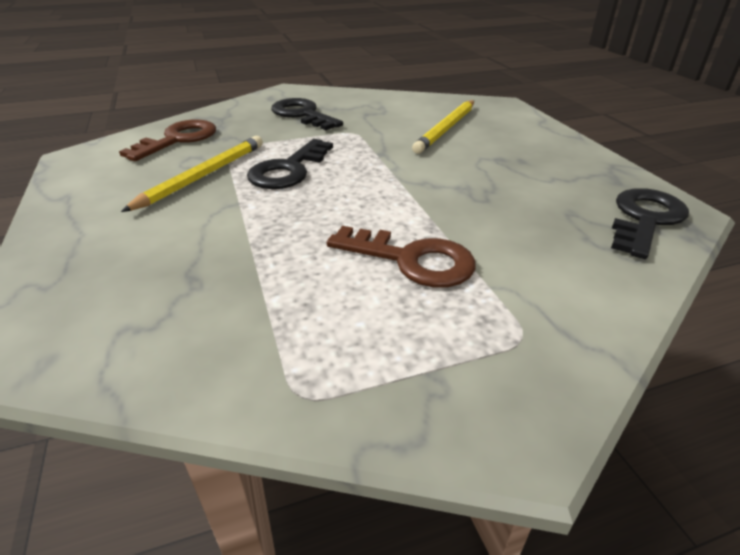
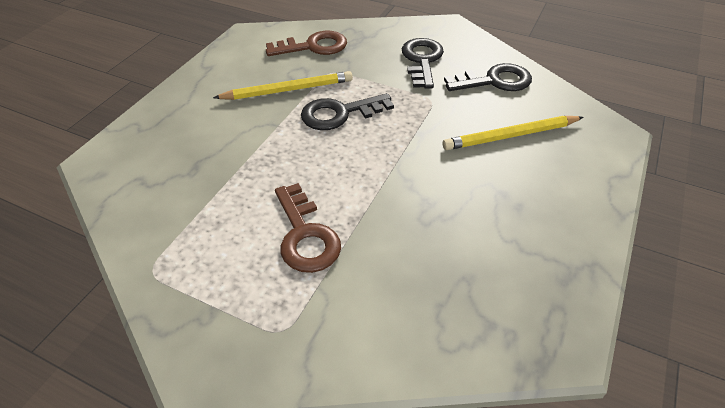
camera: 45 degrees right, 10 degrees up
(645, 219) = (515, 327): black key -> black key (494, 81)

